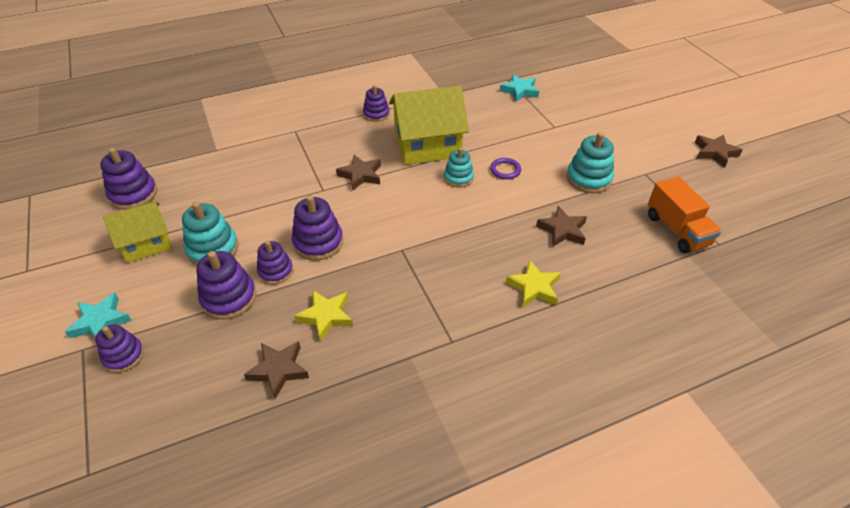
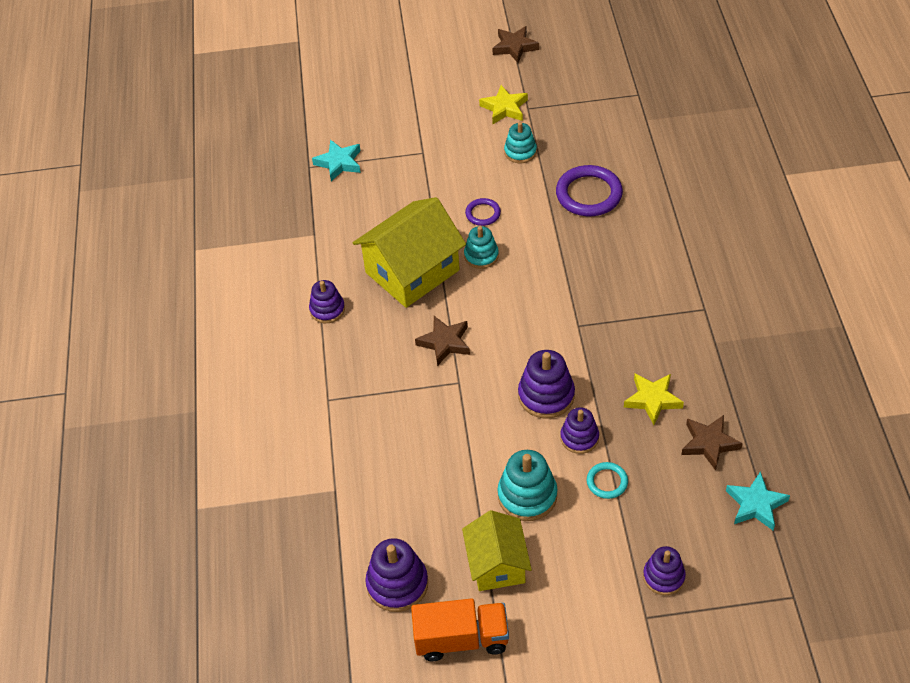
camera: 70 degrees left, 5 degrees up
(101, 322) = (611, 602): turquoise star -> turquoise star (756, 504)
(229, 298) = (607, 482): purple stacking toy -> turquoise ring
(427, 145) = (412, 271): yellow house -> yellow house turned 45 degrees clockwise
(534, 287) = (656, 235): yellow star -> yellow star (504, 108)
(562, 230) = (589, 194): brown star -> purple ring
(588, 178) = (520, 152): turquoise stacking toy -> turquoise stacking toy, size x0.67
(677, 230) = (613, 115): orange truck -> orange truck (461, 639)

